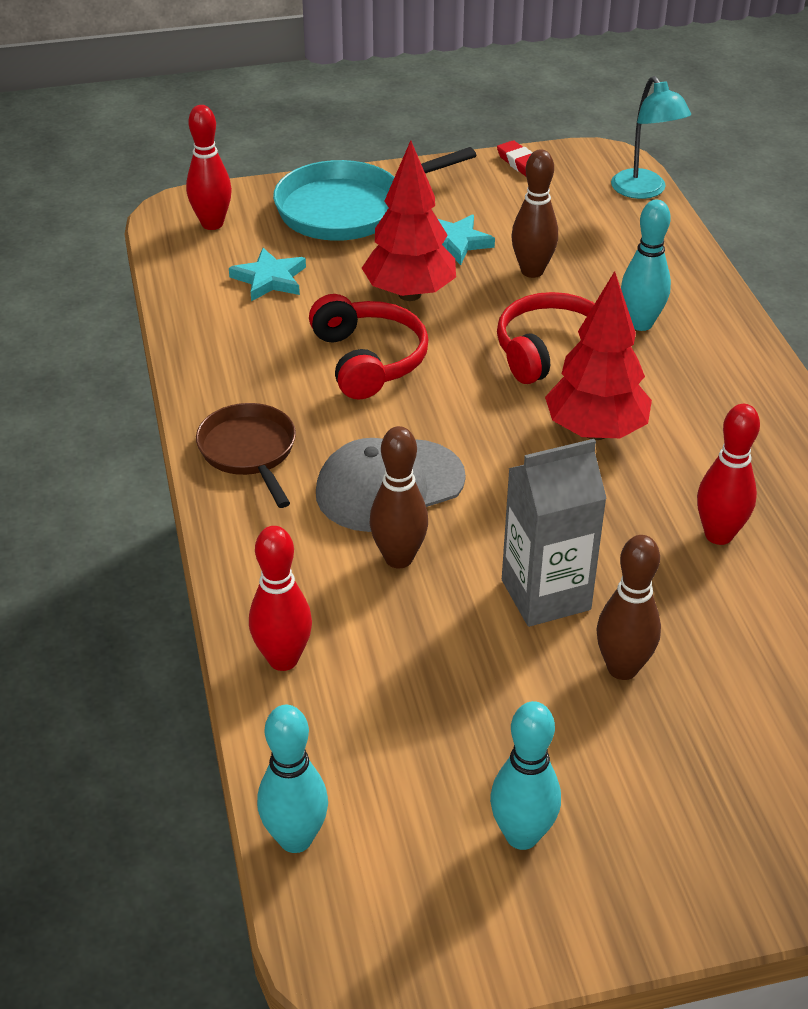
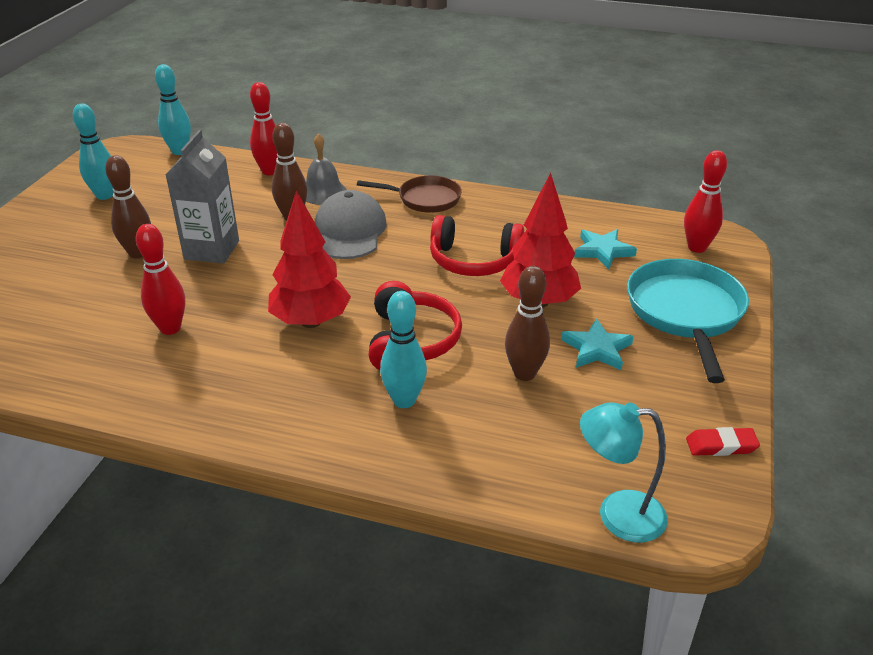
camera: 120 degrees right, 5 degrees down
(305, 561) = (323, 192): none -> grey bell

